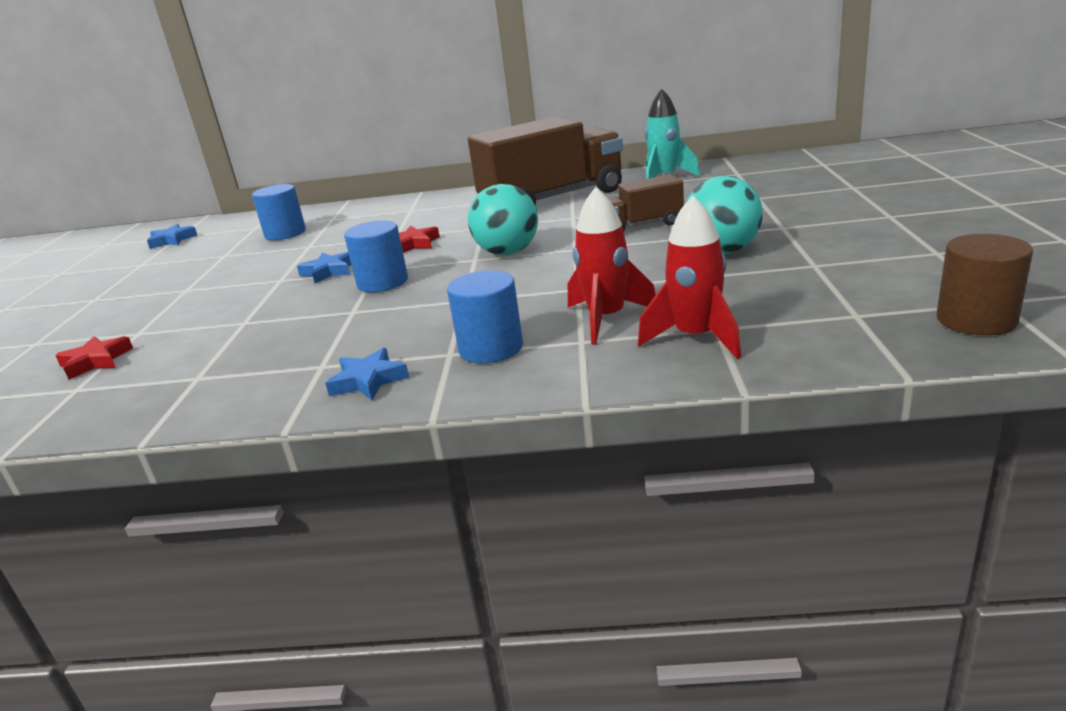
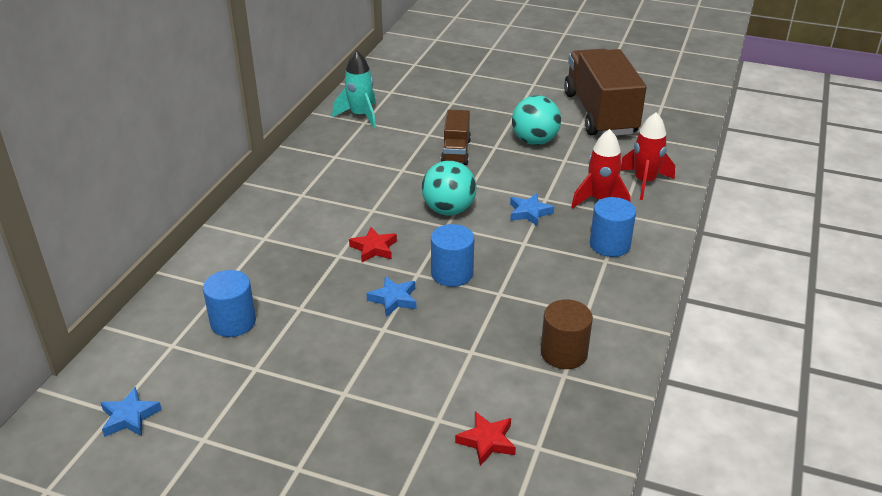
camera: 75 degrees left, 10 degrees up
(368, 380) = (622, 295): blue star -> blue star (529, 213)
(552, 199) = (342, 167): brown truck -> brown truck (600, 113)
(976, 320) = (676, 117): brown cylinder -> brown cylinder (564, 353)

